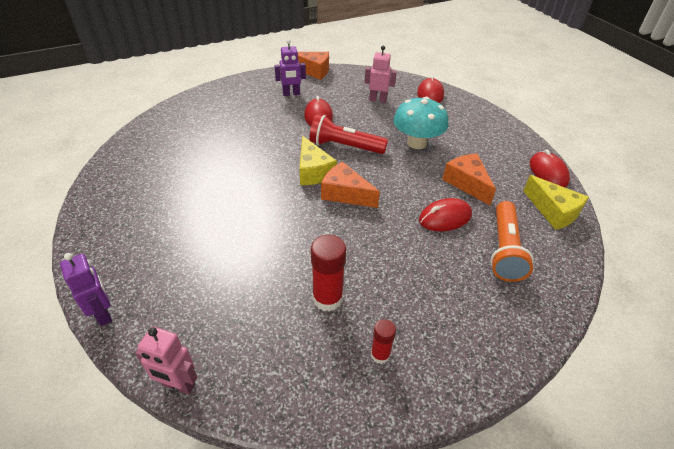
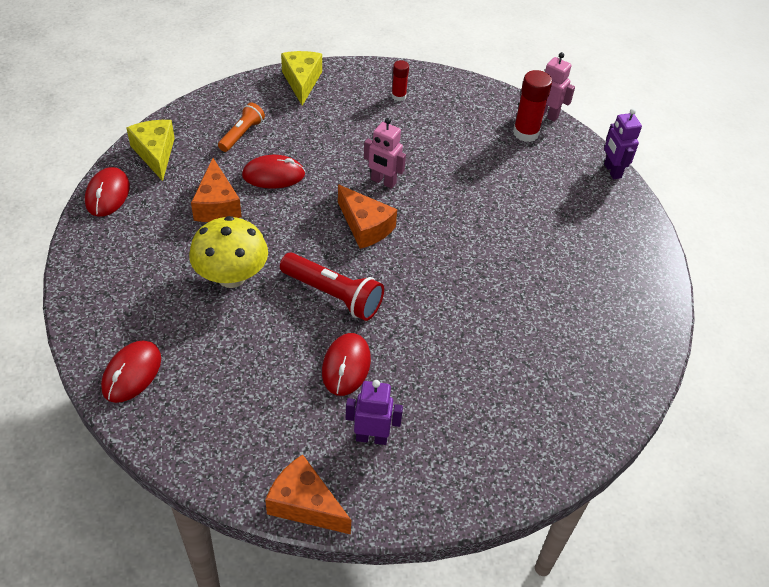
camera: 165 degrees left, 5 degrees up
(313, 171) = (391, 266): yellow cheese -> yellow cheese (302, 82)
(327, 298) = (424, 137): red glue stick -> red glue stick (525, 133)
(378, 100) = (230, 382): pink robot -> pink robot (383, 182)
(417, 143) = (231, 277): turquoise mushroom -> yellow mushroom
(504, 249) = (242, 134): orange flashlight -> orange flashlight, size x0.64

